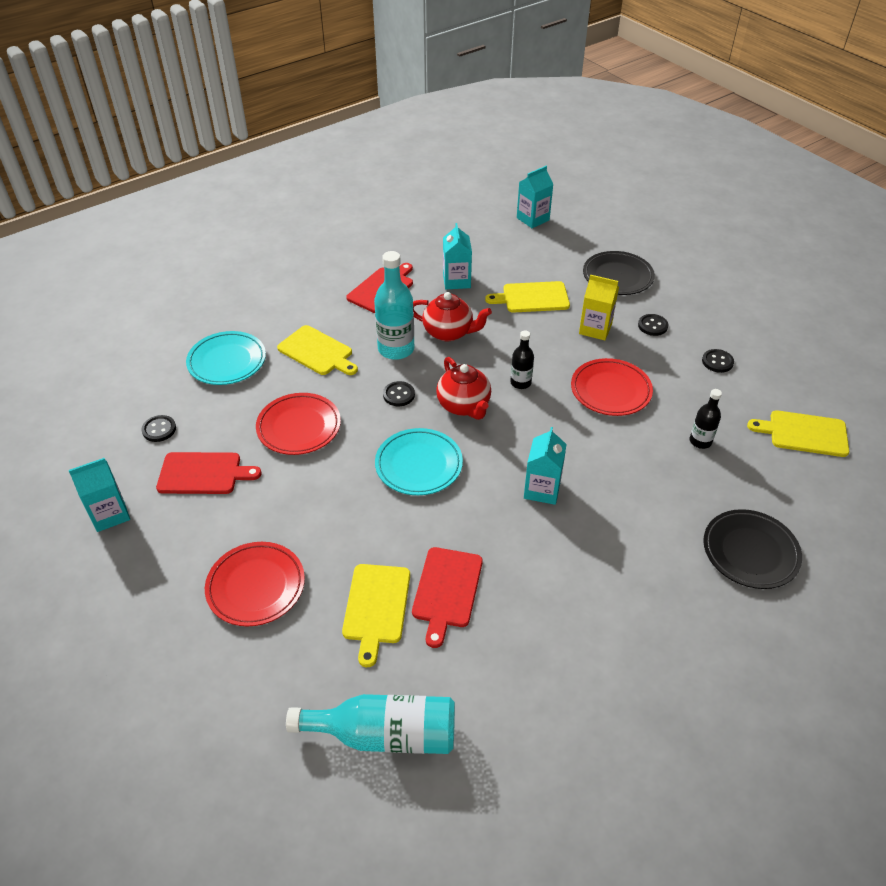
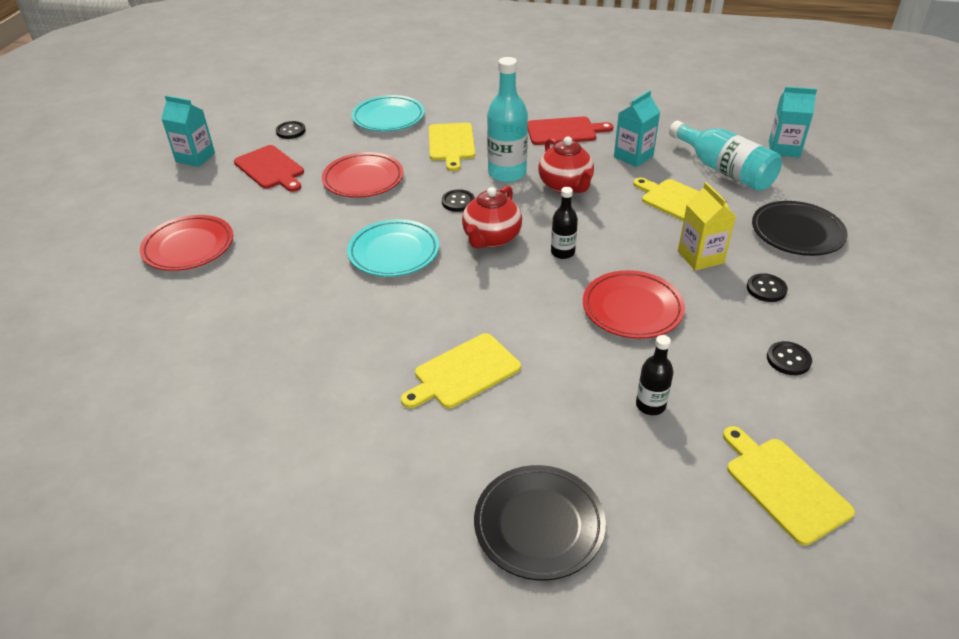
camera: 50 degrees right, 5 degrees down
(376, 607) = (221, 312): yellow cutting board -> yellow cutting board (463, 373)
(385, 734) = (98, 385): turquoise bottle -> turquoise bottle (724, 170)
(447, 591) = (273, 339): red cutting board -> none
(542, 489) = (448, 332): turquoise carton -> none

